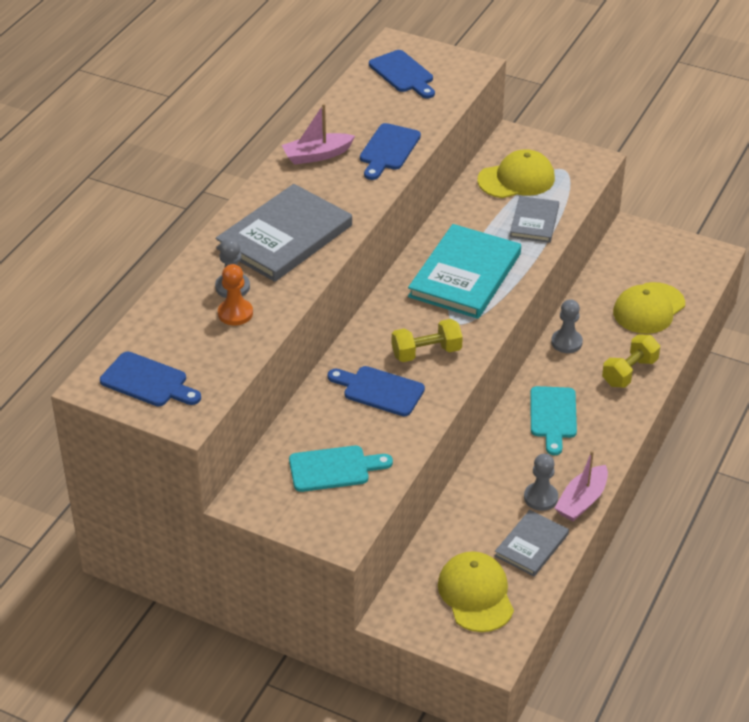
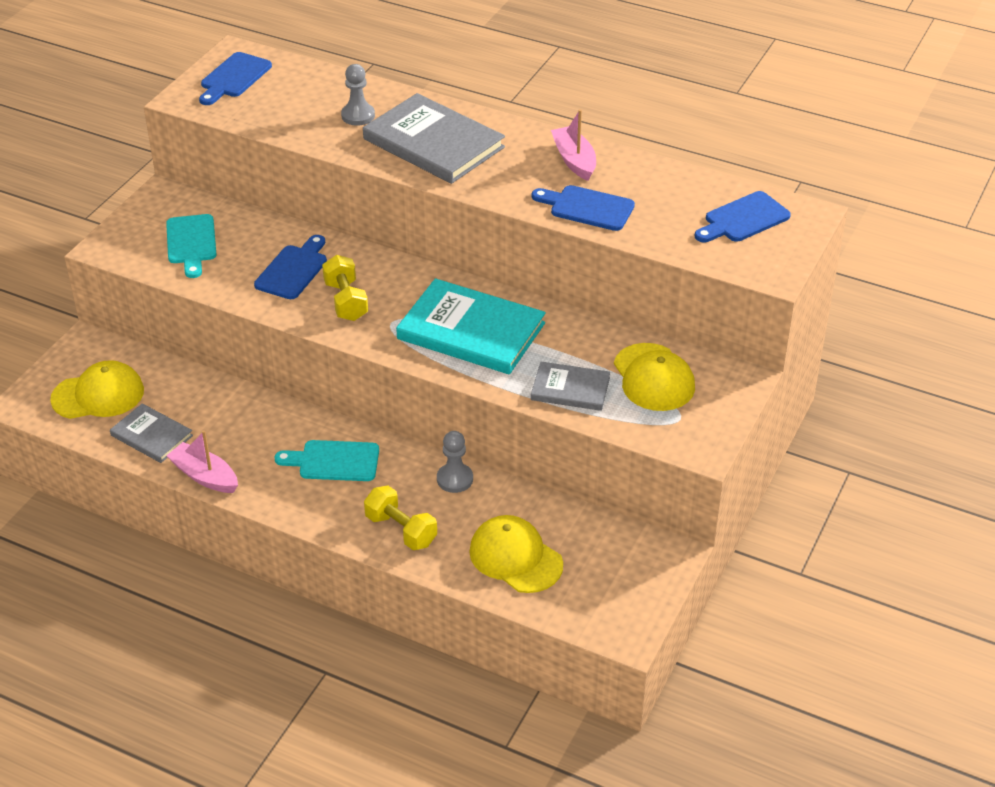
camera: 90 degrees right, 0 degrees up
(235, 313) = (319, 118): orange pawn -> none
(540, 498) = (215, 445): grey pawn -> none

